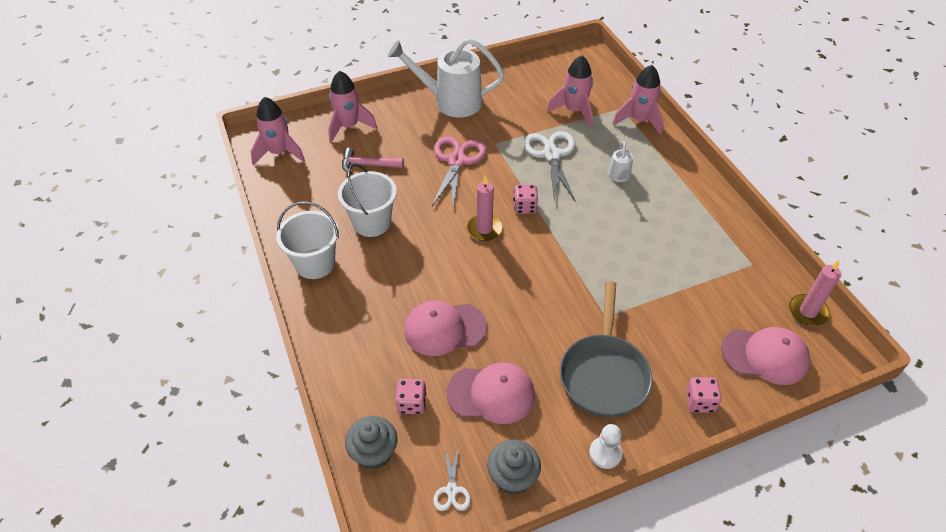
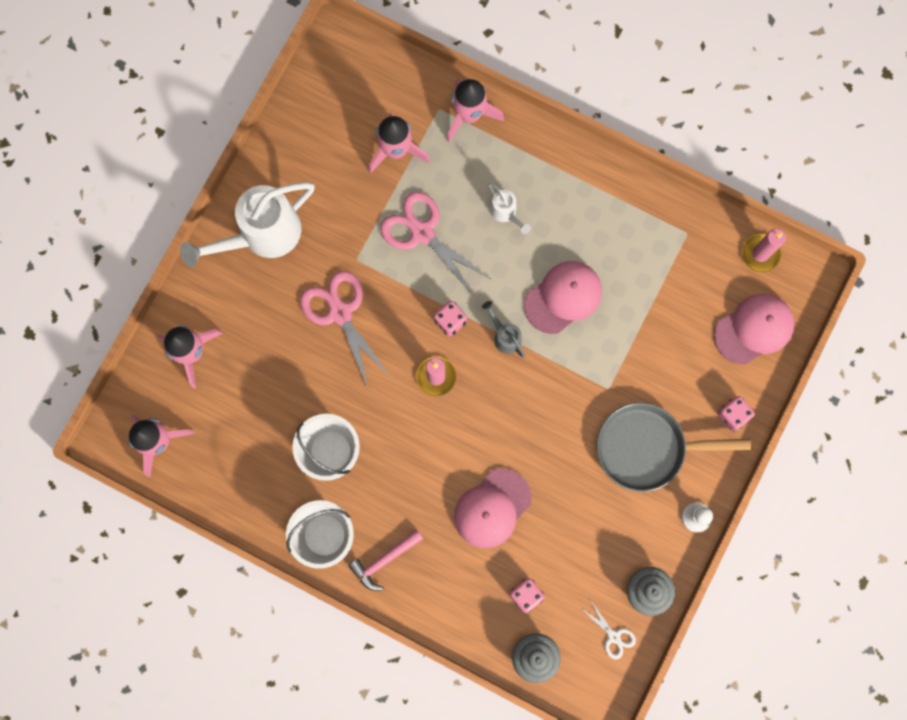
camera: 40 degrees left, 30 degrees up
(368, 165) = (260, 386): pink hammer -> pink hammer (384, 560)
(491, 394) = (578, 537): pink cap -> pink cap (563, 297)
(551, 155) = (422, 233): white scissors -> pink scissors
(555, 238) = (505, 336): none -> grey watering can
(604, 374) = (647, 448): grey pan -> grey pan turned 120 degrees clockwise

